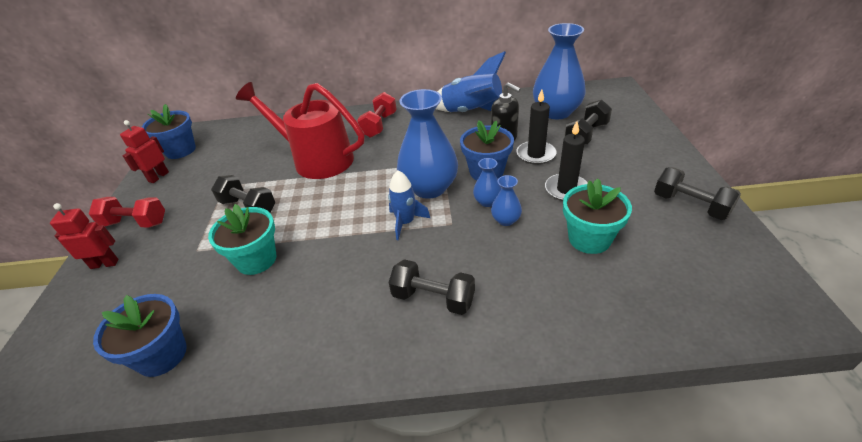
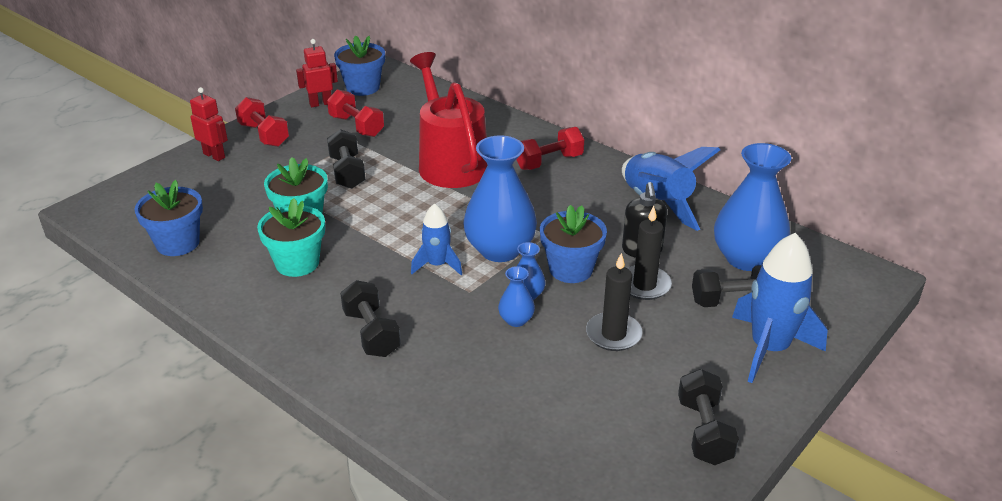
camera: 40 degrees right, 5 degrees down
(211, 175) = (356, 126): none -> red dumbbell
(589, 239) = (557, 385): turquoise flower pot -> turquoise flower pot (297, 263)
(639, 145) = (769, 348): none -> blue rocket

